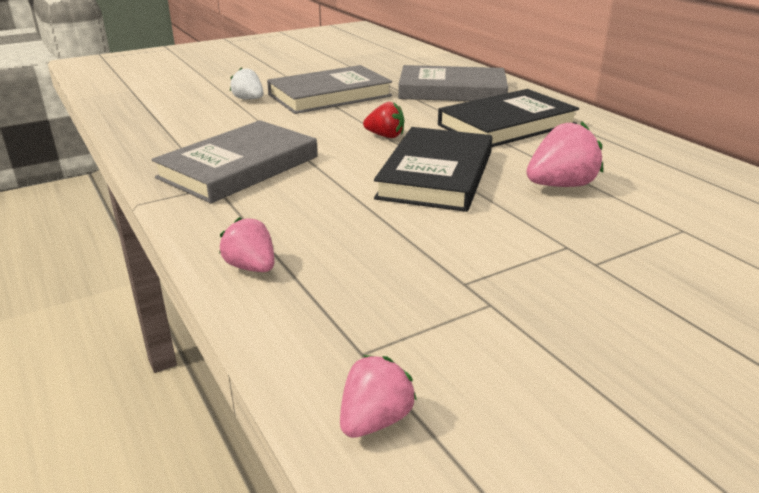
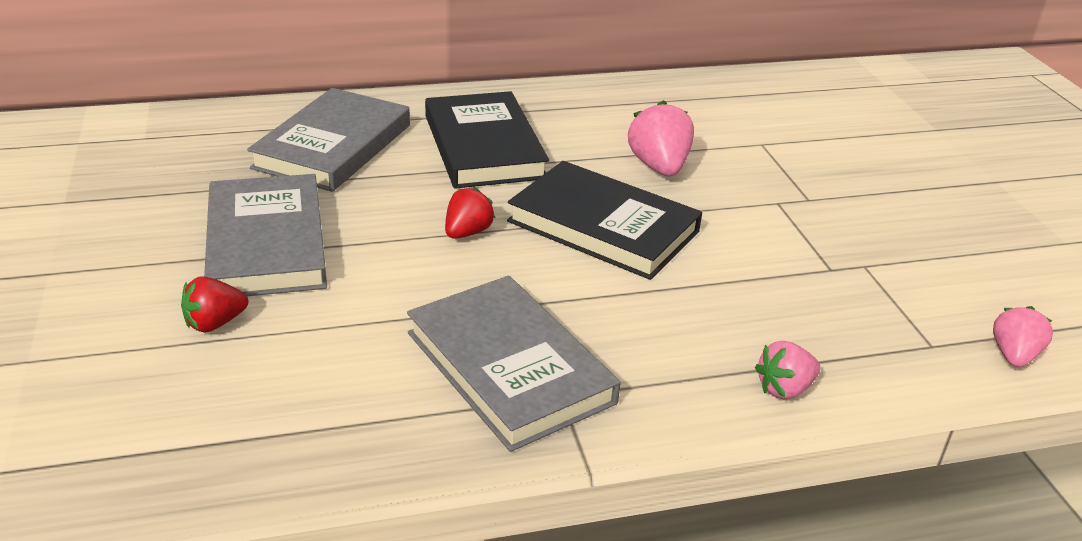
camera: 75 degrees left, 5 degrees up
(249, 99) = (215, 323): white strawberry -> red strawberry
(375, 420) = (1013, 355): pink strawberry -> pink strawberry turned 60 degrees clockwise

